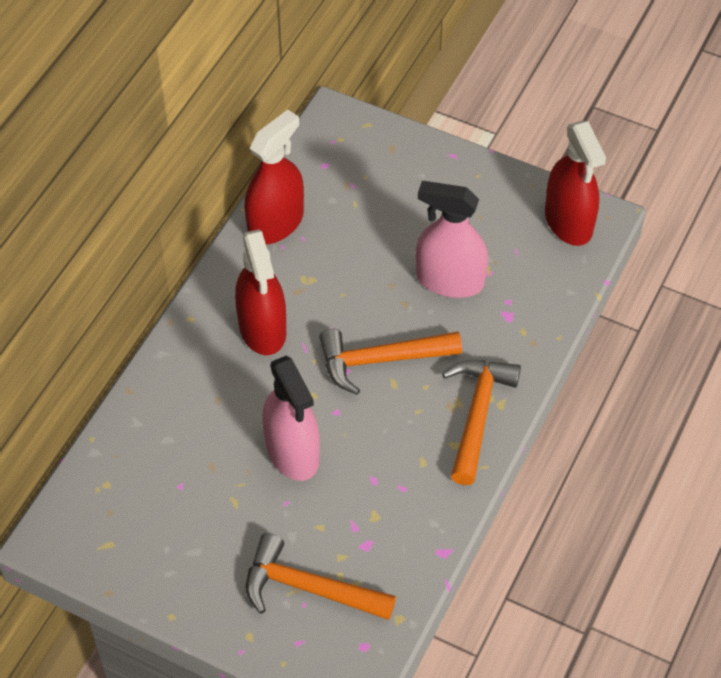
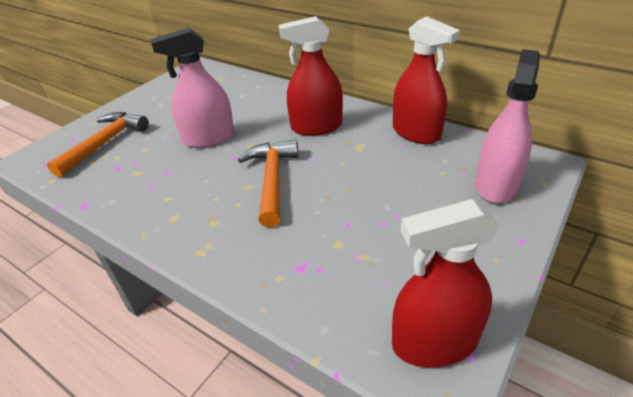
camera: 100 degrees right, 15 degrees down
(449, 280) = (350, 226): pink spray bottle -> pink spray bottle (496, 185)
(477, 414) = (196, 234): orange hammer -> none

